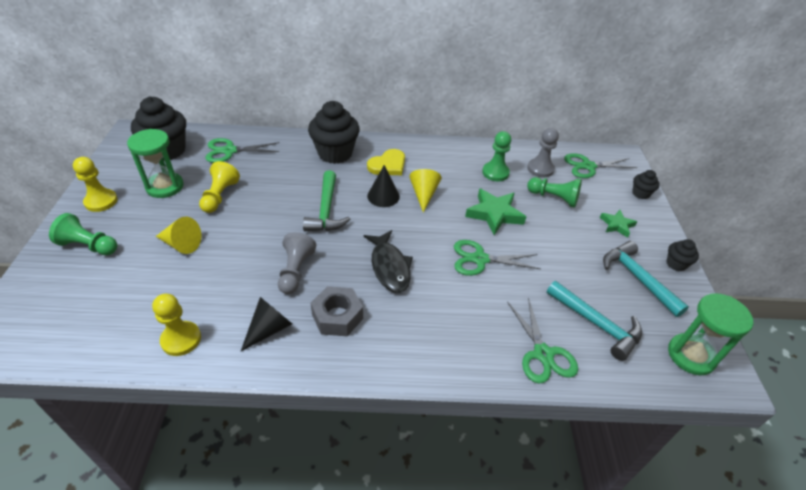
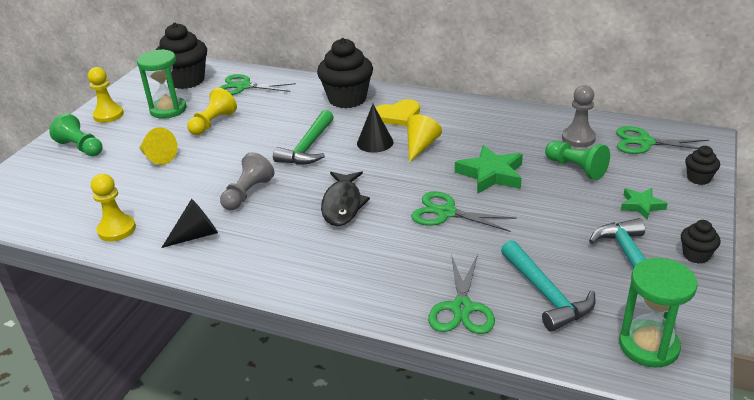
camera: 25 degrees right, 10 degrees down
(337, 316) = (265, 237): grey nut -> none
(495, 173) = (518, 136): green pawn -> none

